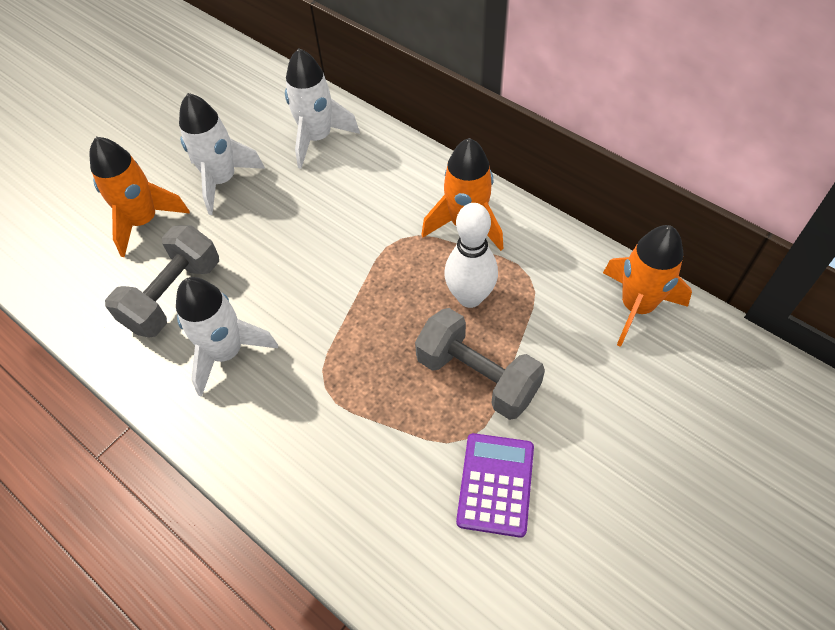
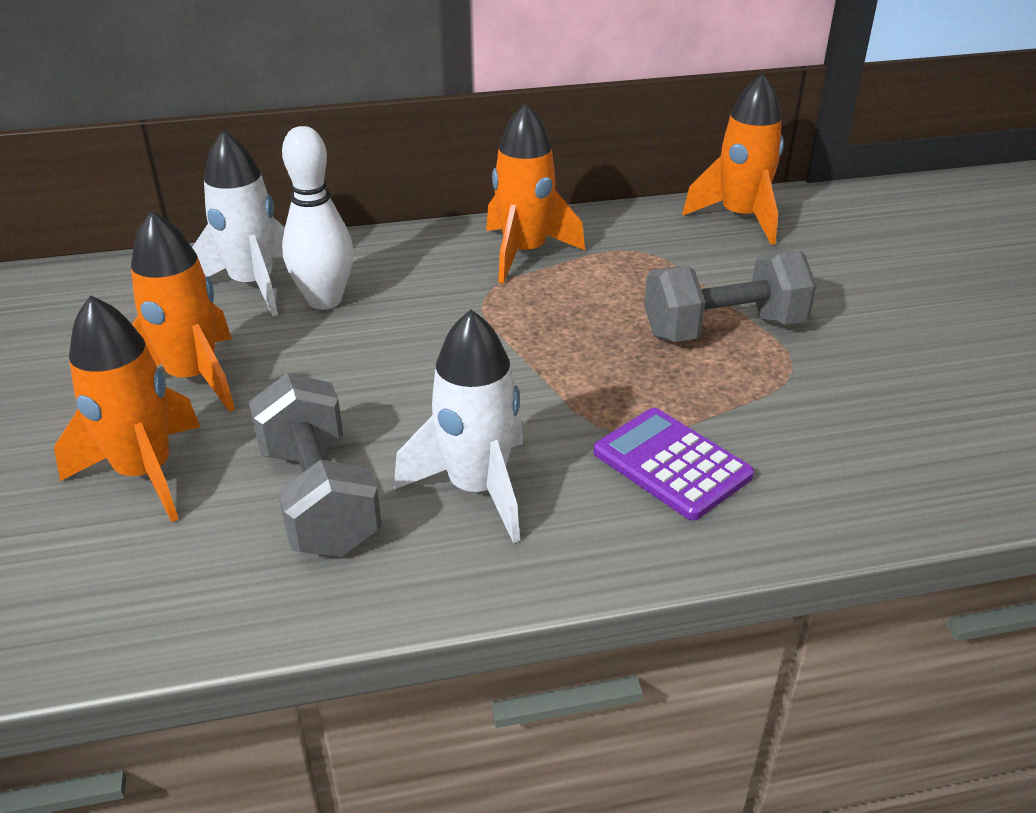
camera: 55 degrees left, 20 degrees down
(222, 180) = (193, 378): white rocket -> orange rocket
(470, 297) = (619, 291): white bowling pin -> white bowling pin (325, 300)
(495, 484) = (865, 374): purple calculator -> purple calculator (672, 464)

